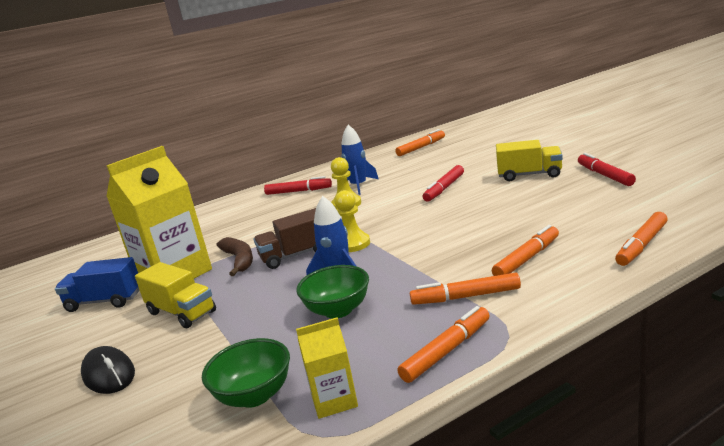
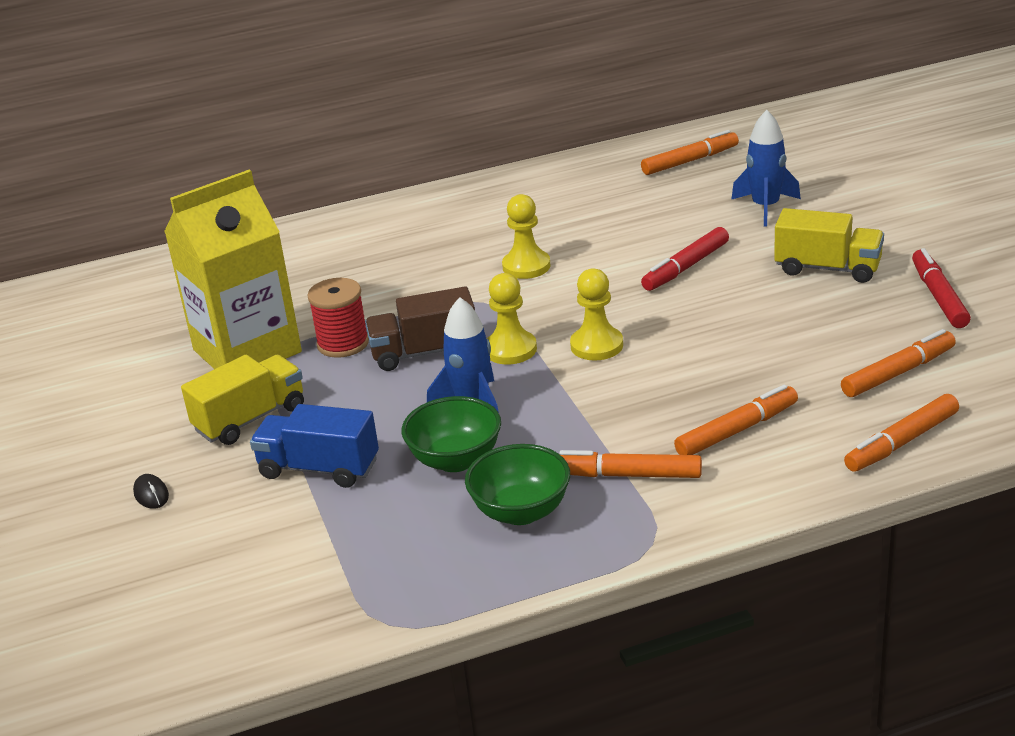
camera: 10 degrees right, 10 degrees up
(105, 301) = (148, 377): blue truck -> blue truck (319, 468)
(109, 374) = (151, 494): black mouse -> black mouse, size x0.54
(181, 312) = (250, 419): yellow truck -> yellow truck turned 90 degrees counterclockwise
(239, 260) = (343, 343): brown banana -> red spool
(254, 395) = (323, 559): green bowl -> green bowl (521, 511)
(298, 191) = (461, 220): red marker -> none
(334, 400) = (414, 584): yellow carton -> none
(358, 186) = (557, 230): blue rocket -> blue rocket (765, 207)
(408, 232) = (596, 345): none -> yellow pawn
(447, 351) = (568, 548): orange marker -> orange marker (898, 373)

